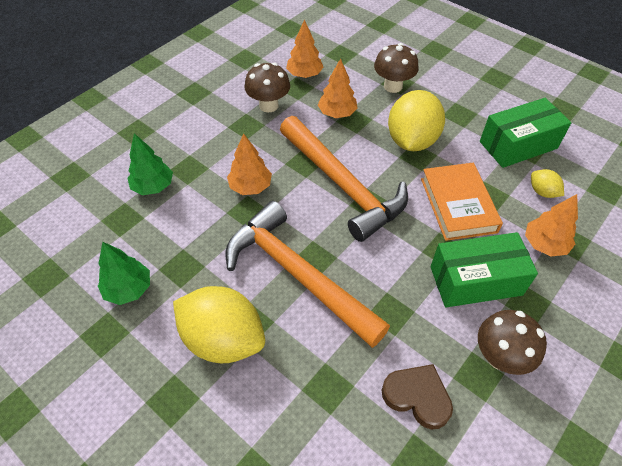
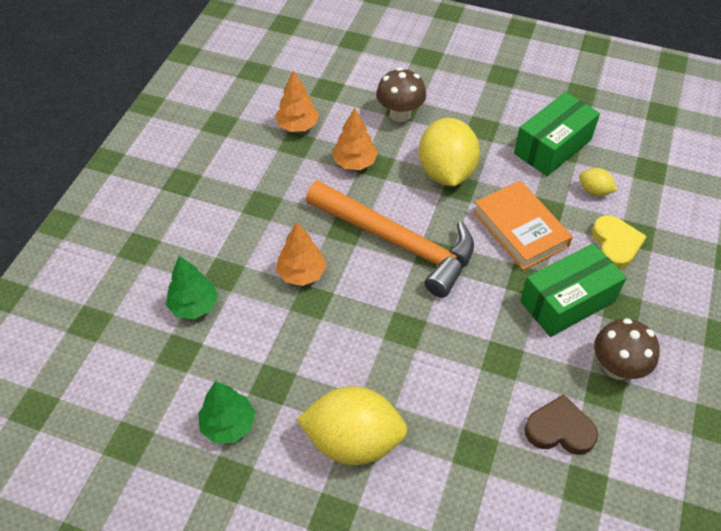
camera: 20 degrees left, 0 degrees up
(268, 105) = (275, 174): brown mushroom -> none
(298, 274) = (396, 351): orange hammer -> none
(544, 244) = (615, 245): orange tree -> yellow heart

